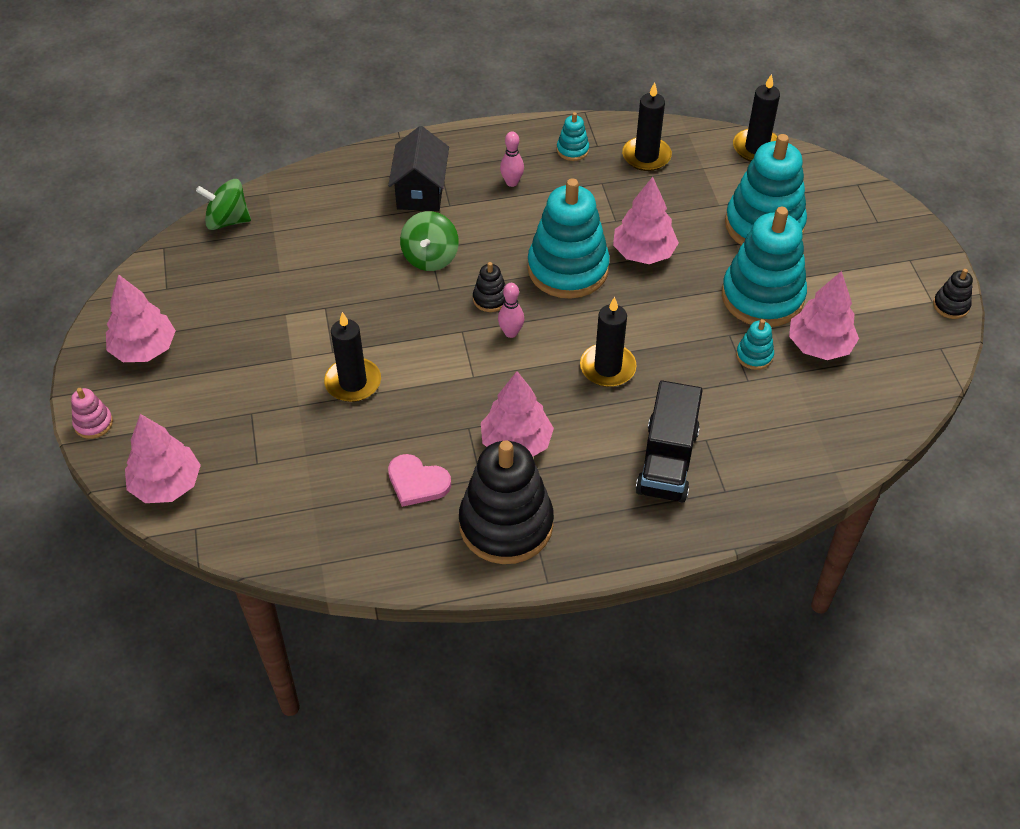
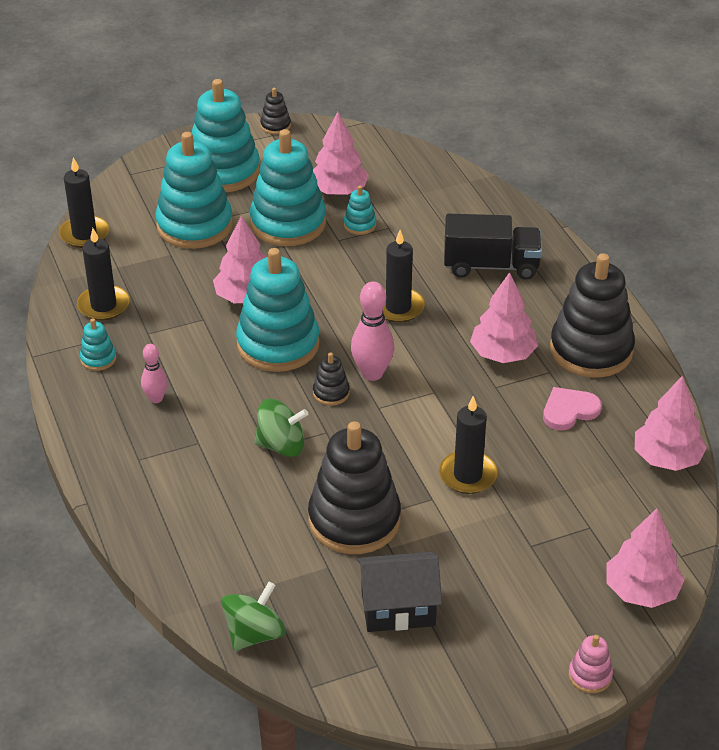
camera: 100 degrees left, 10 degrees down
(144, 349) = (474, 660): pink tree -> pink tree (667, 458)
(227, 220) = (254, 634): green spinning top -> green spinning top turned 135 degrees counterclockwise
(325, 294) = (354, 520): none -> black stacking toy
(417, 482) = (569, 410): pink heart -> pink heart turned 135 degrees counterclockwise
(421, 191) = (179, 469): black house -> black house (398, 608)
(511, 333) = (372, 373): pink bowling pin -> pink bowling pin, size x1.65
(860, 254) = (223, 171): none -> turquoise stacking toy

